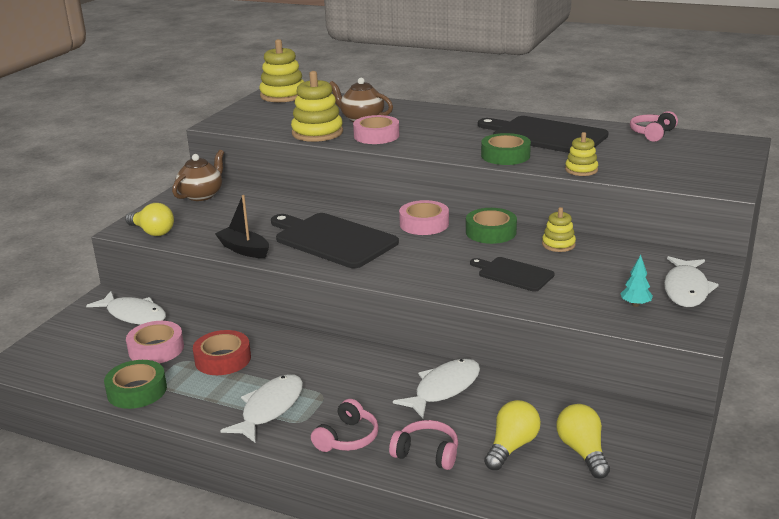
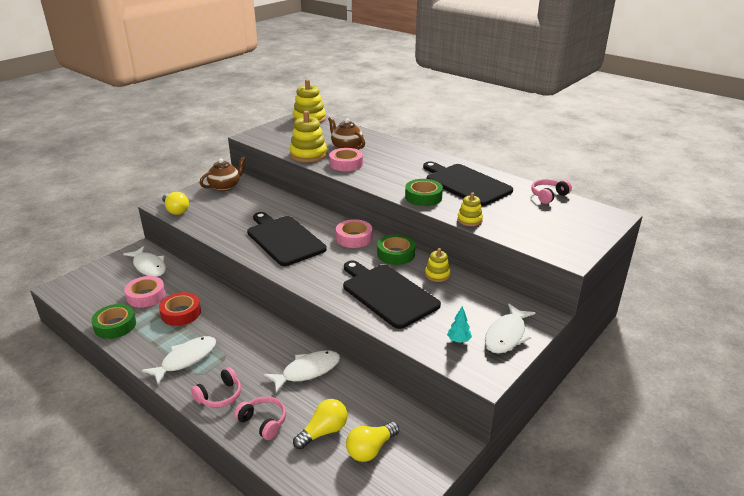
camera: 15 degrees right, 5 degrees up
(244, 250) = (222, 236): black boat -> none
(513, 274) = (387, 294): black cutting board -> black cutting board, size x1.81
(582, 451) = (370, 449): yellow light bulb -> yellow light bulb turned 135 degrees counterclockwise

